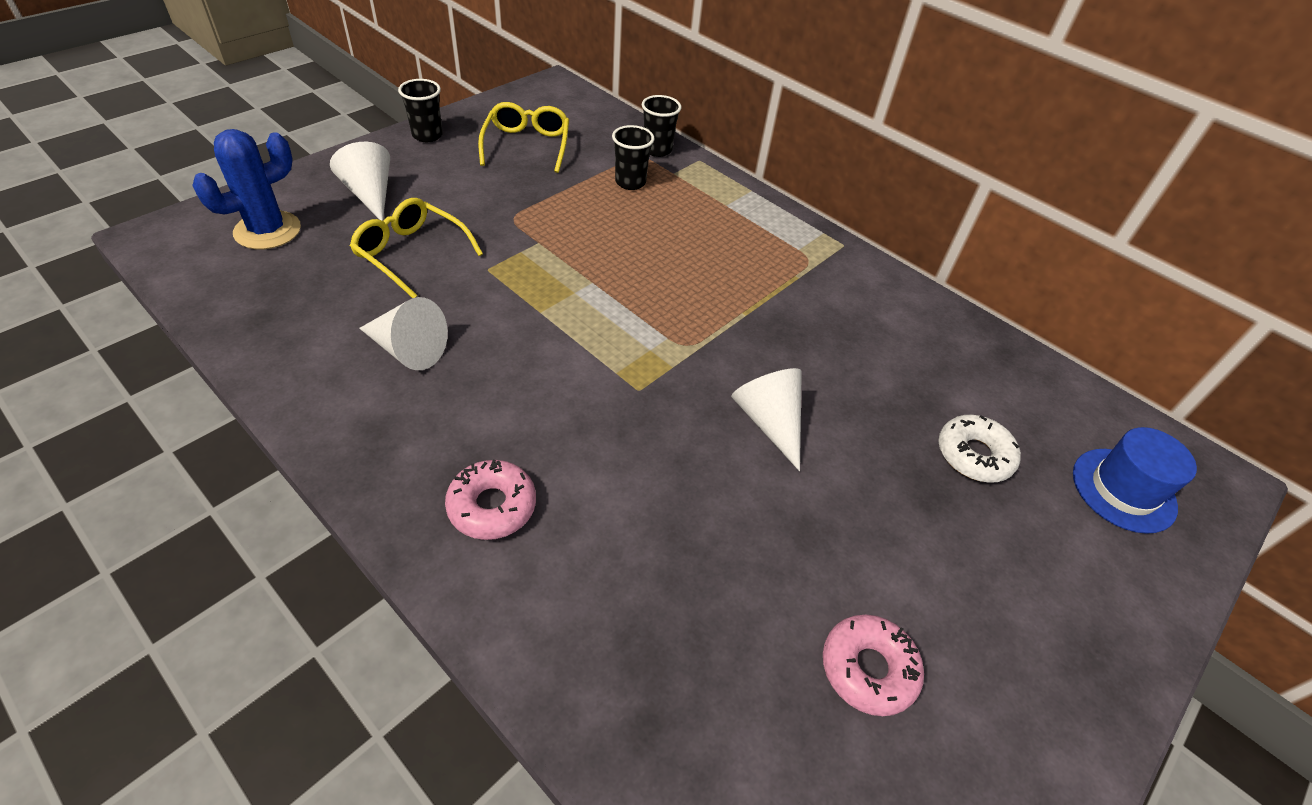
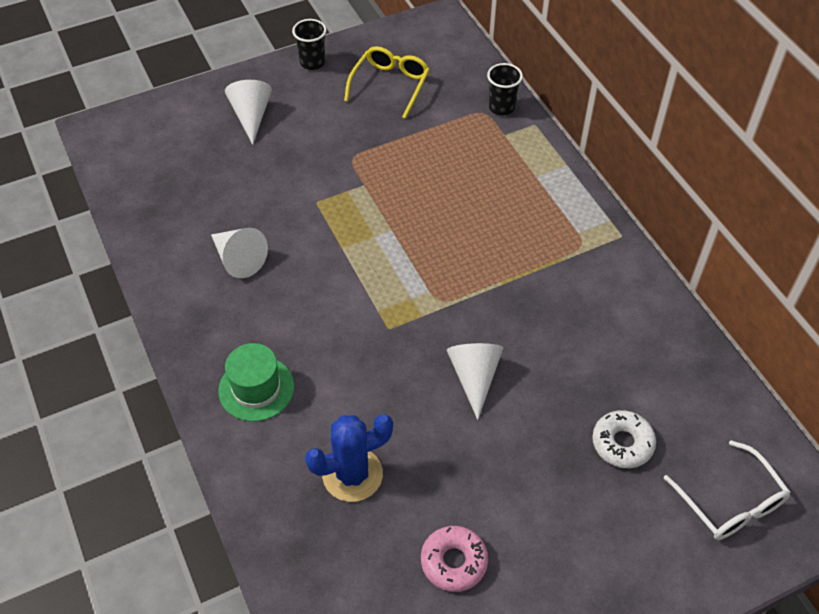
camera: 25 degrees right, 5 degrees up
(267, 230) = (170, 137): blue cactus -> blue cactus (352, 474)
(411, 253) = (265, 177): yellow glasses -> none
(492, 506) = (256, 388): pink donut -> green hat
(630, 182) = (462, 138): black cup -> none
(1123, 490) = (730, 502): blue hat -> white glasses

